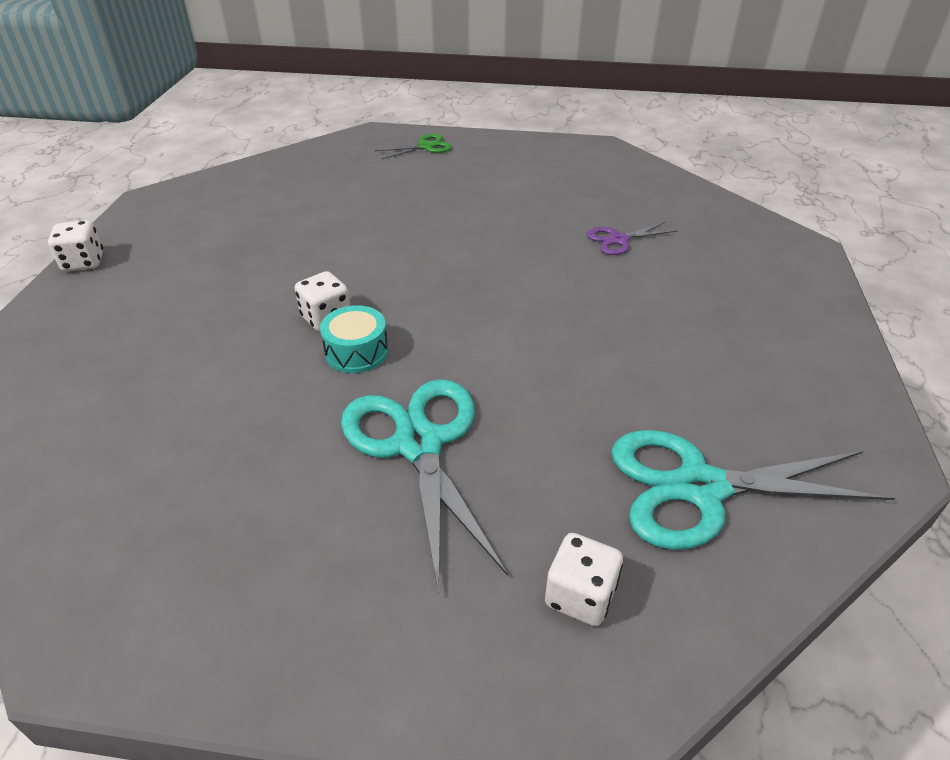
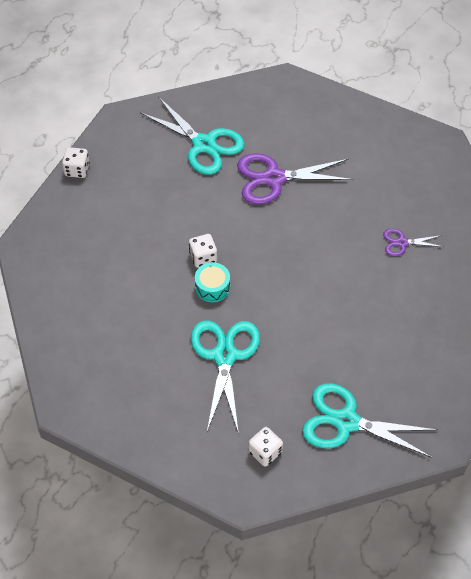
camera: 20 degrees right, 15 degrees up
(284, 202) = (204, 144): none -> turquoise scissors
(401, 214) = (274, 178): none -> purple scissors
(425, 147) = (316, 107): green scissors -> none

